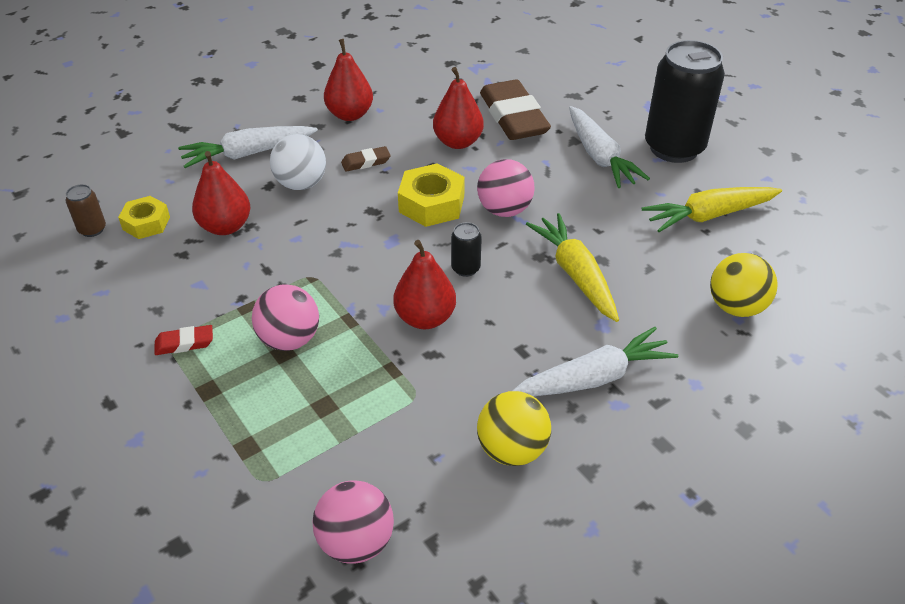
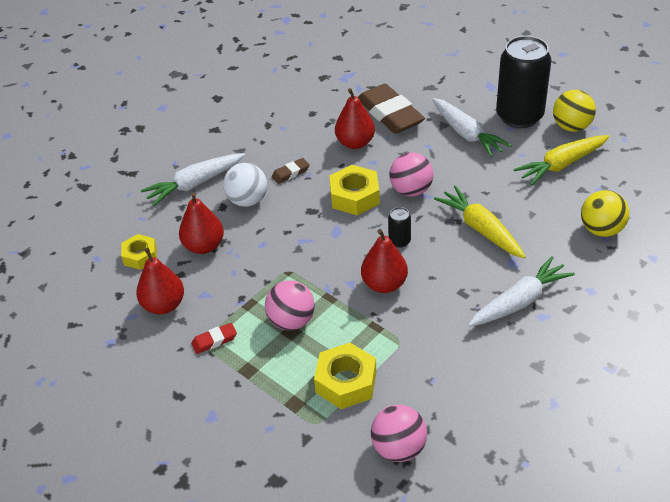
camera: 10 degrees left, 0 degrees up
(92, 229) = (99, 269): brown can -> none
(324, 434) = (346, 382): none -> yellow nut
(350, 114) = (261, 136): red pear -> red pear (164, 305)
(512, 449) = (481, 363): yellow ball -> yellow ball (571, 127)

